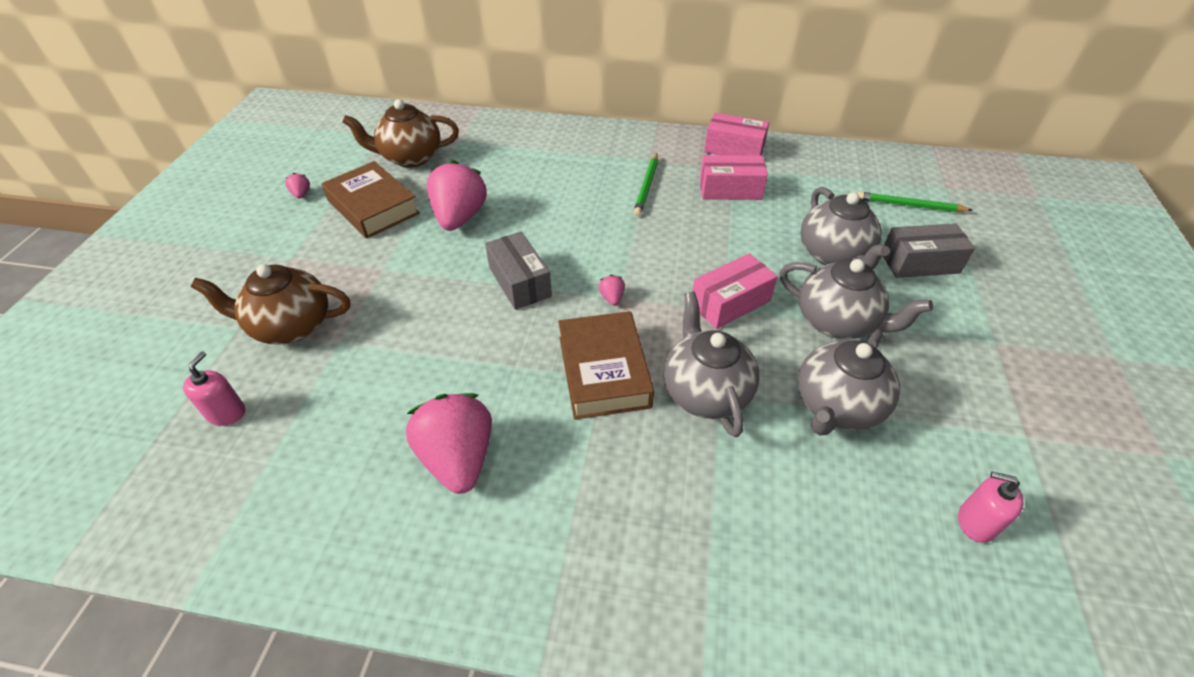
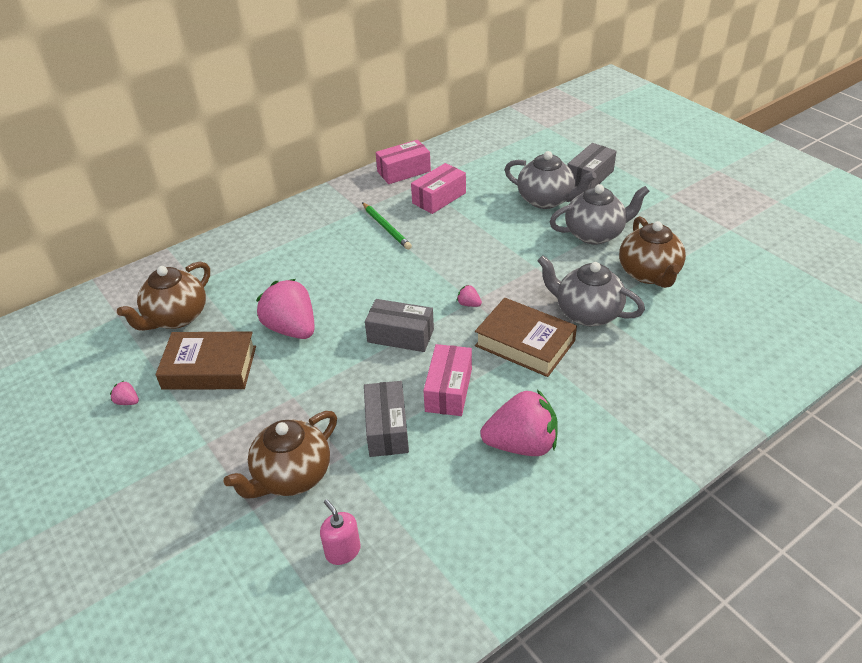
camera: 45 degrees left, 5 degrees down
(394, 348) = (387, 428): none -> grey box
(458, 458) = (521, 444): pink strawberry -> pink strawberry turned 150 degrees clockwise
(730, 302) = (533, 261): pink box -> pink box (448, 390)
(836, 407) = (649, 274): grey teapot -> brown teapot
(909, 205) = (544, 148): green pencil -> none
(975, 522) = (757, 279): pink soap dispenser -> none

